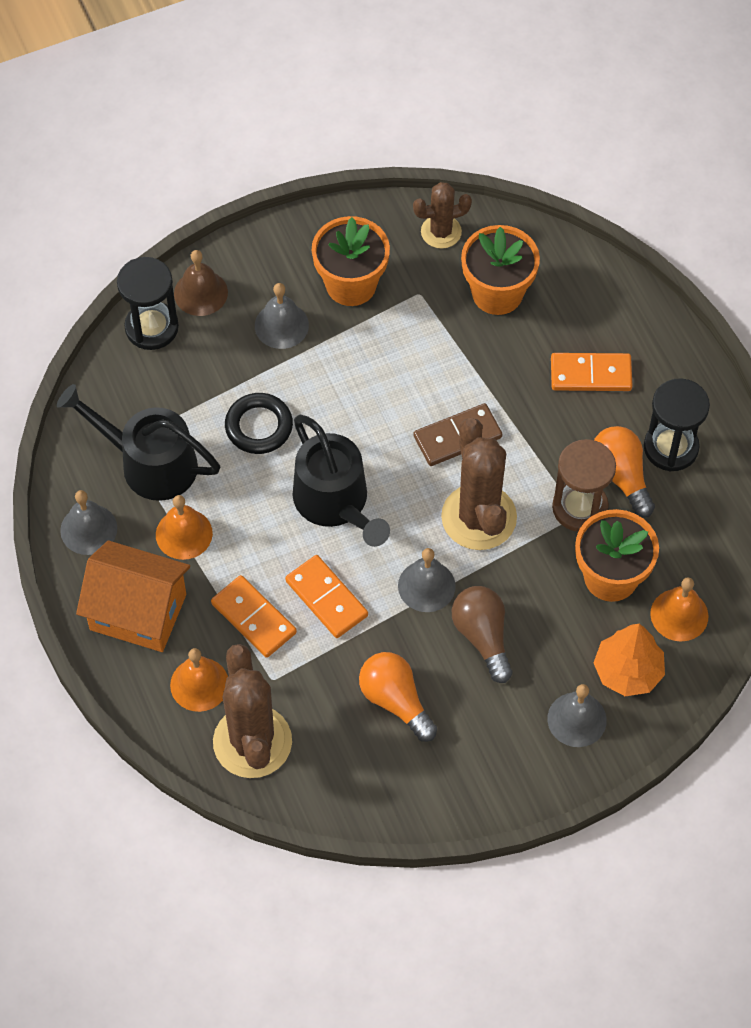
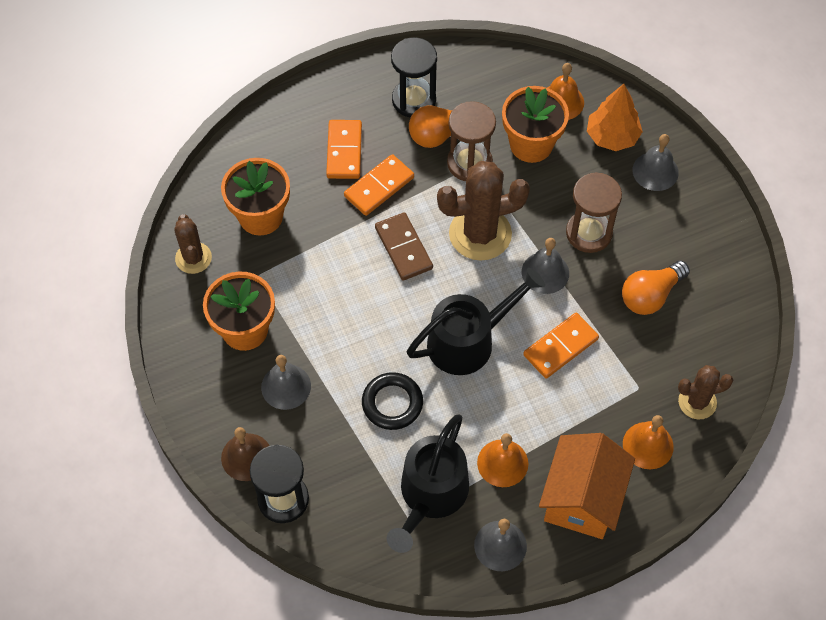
camera: 90 degrees left, 0 degrees up
(252, 742) = (697, 402): brown cactus -> brown cactus, size x0.58
(254, 618) = (582, 403): orange domino -> orange domino (379, 187)
(482, 636) = (589, 233): brown light bulb -> brown hourglass

